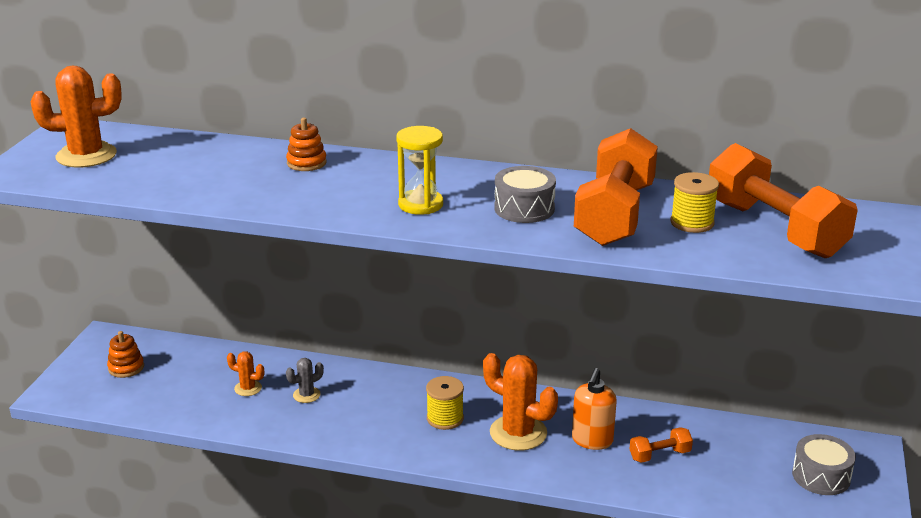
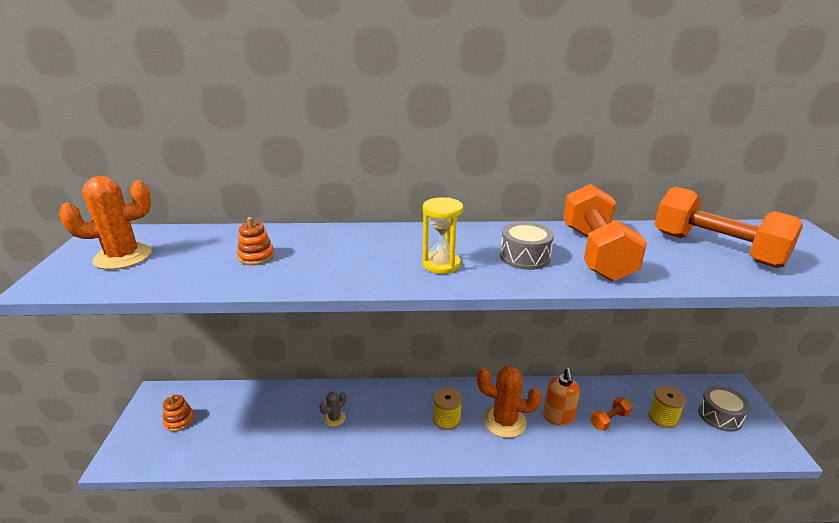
camera: 15 degrees left, 0 degrees up
(248, 388) = (286, 421): orange cactus -> none
(306, 163) = (325, 240): orange stacking toy -> orange stacking toy (256, 256)
(692, 223) = (656, 252): yellow spool -> yellow spool (663, 417)

